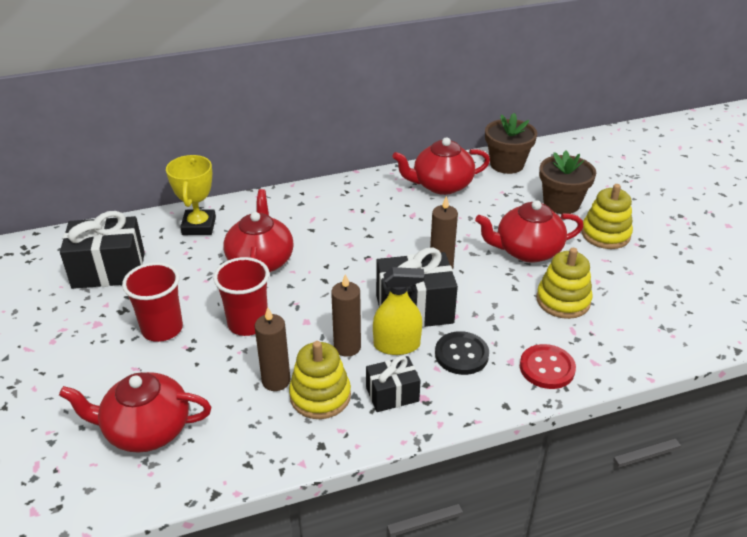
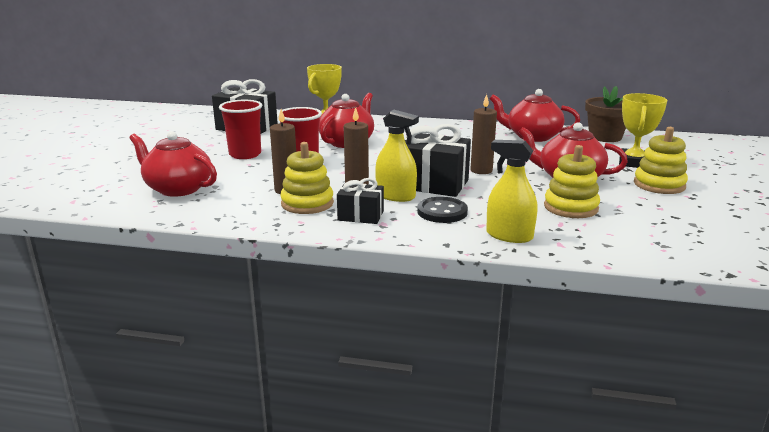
camera: 30 degrees right, 15 degrees down
(547, 368) = (509, 235): red button -> yellow spray bottle
(561, 203) = (633, 163): brown flower pot -> yellow trophy

